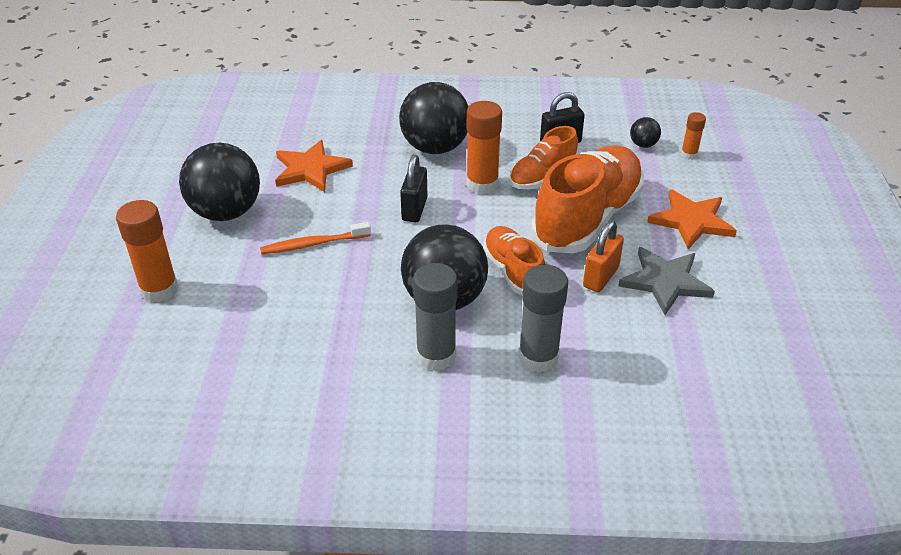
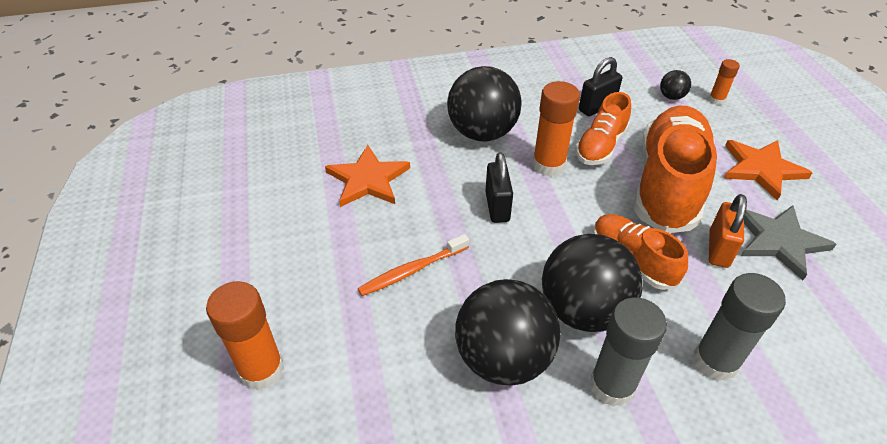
camera: 15 degrees left, 5 degrees up
(226, 212) = (299, 250): black ball -> black ball (503, 358)

